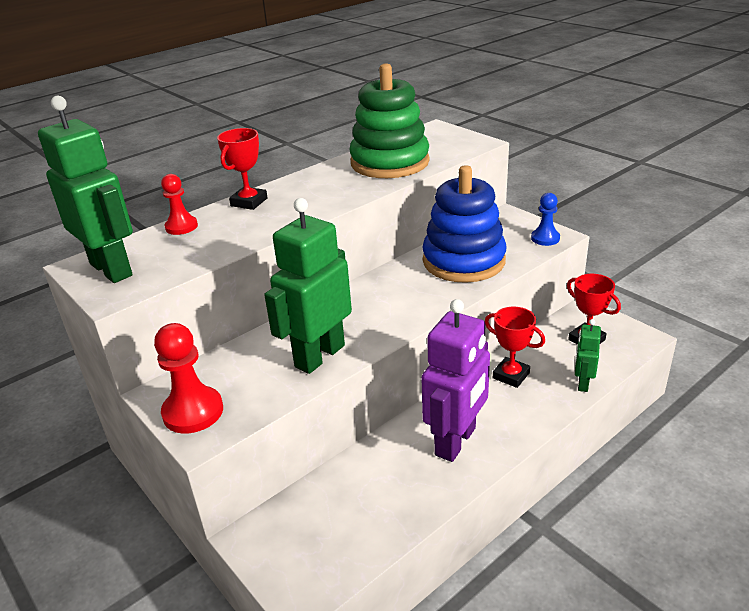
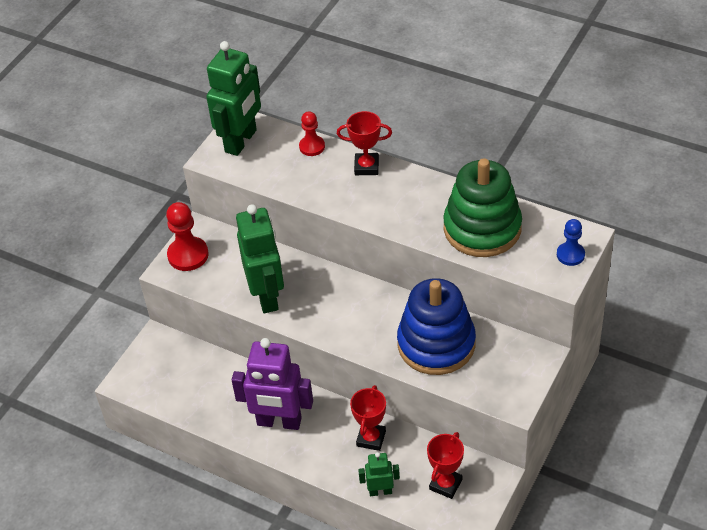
camera: 70 degrees right, 15 degrees up
(319, 356) = (267, 296): green robot -> green robot turned 60 degrees clockwise
(545, 238) = (505, 395): blue pawn -> blue pawn (570, 255)

